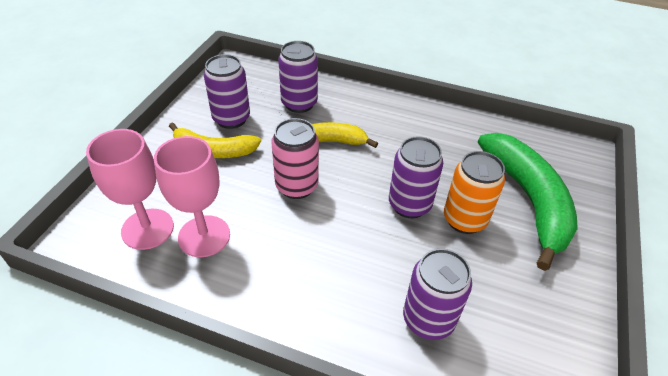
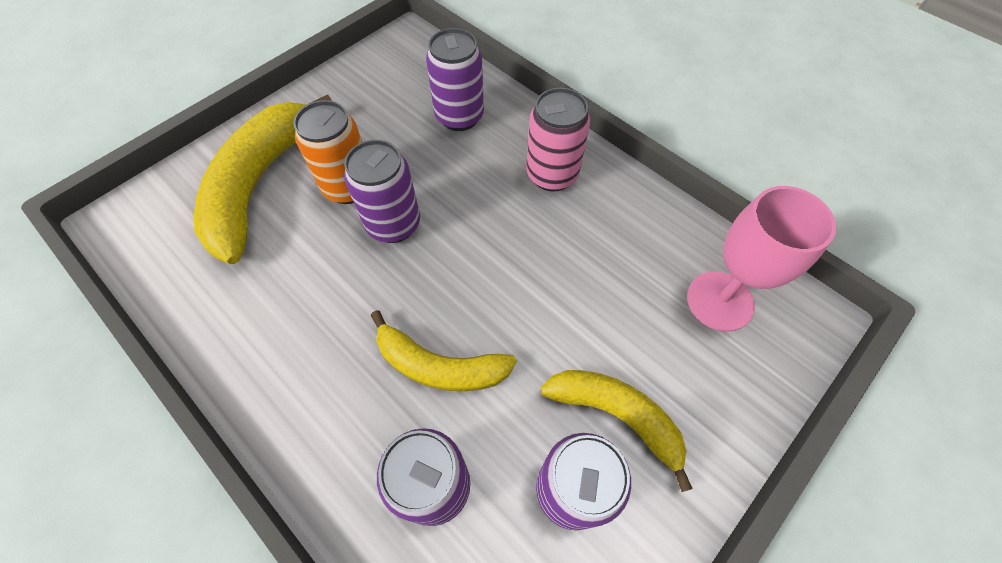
camera: 155 degrees left, 15 degrees up
(204, 236) = (650, 267): pink goblet -> none
(297, 186) = (515, 299): pink can -> pink can (552, 175)
(528, 199) = (259, 185): green banana -> yellow banana

